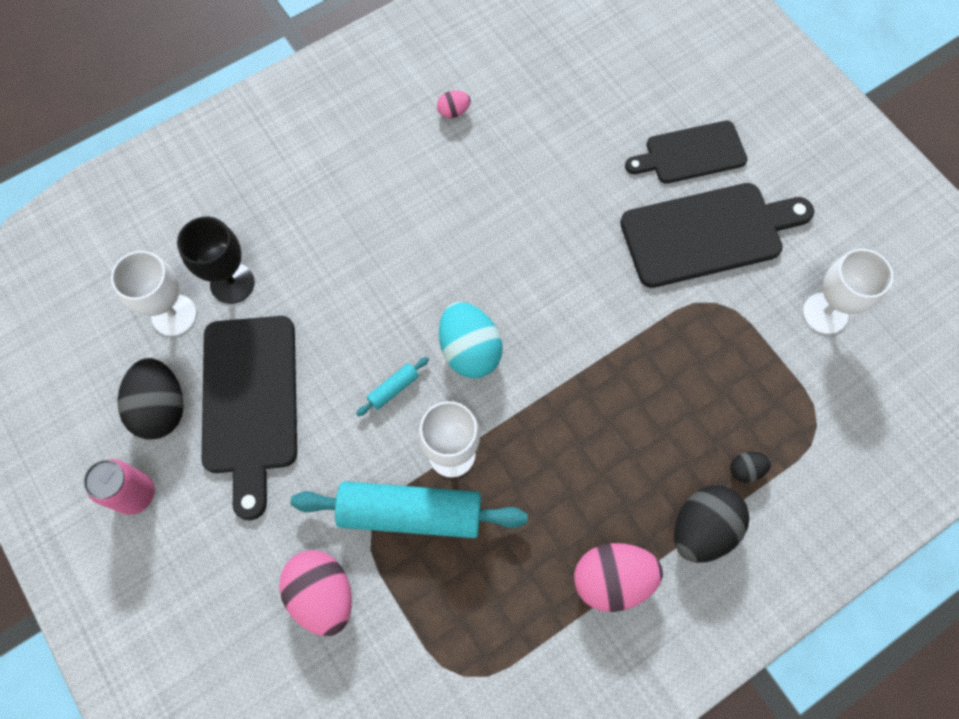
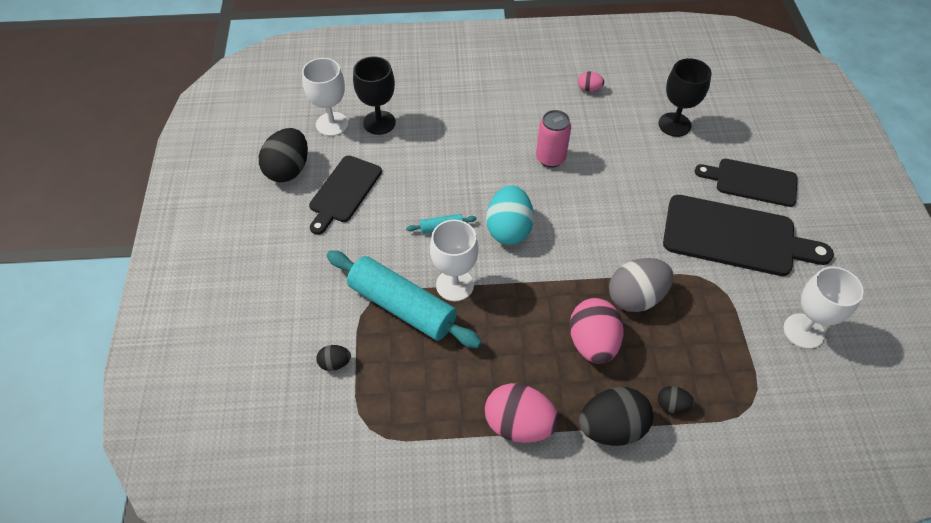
camera: 30 degrees right, 15 degrees down
(135, 494) = (239, 209): pink can -> pink can (550, 158)
(250, 402) = (344, 192): black cutting board -> black cutting board, size x0.65
(322, 594) = (310, 325): pink egg -> pink egg (592, 343)
(379, 624) = (335, 363): none -> black egg
(573, 116) = (674, 124): none -> black goblet
(647, 363) = (636, 297): none -> grey egg

